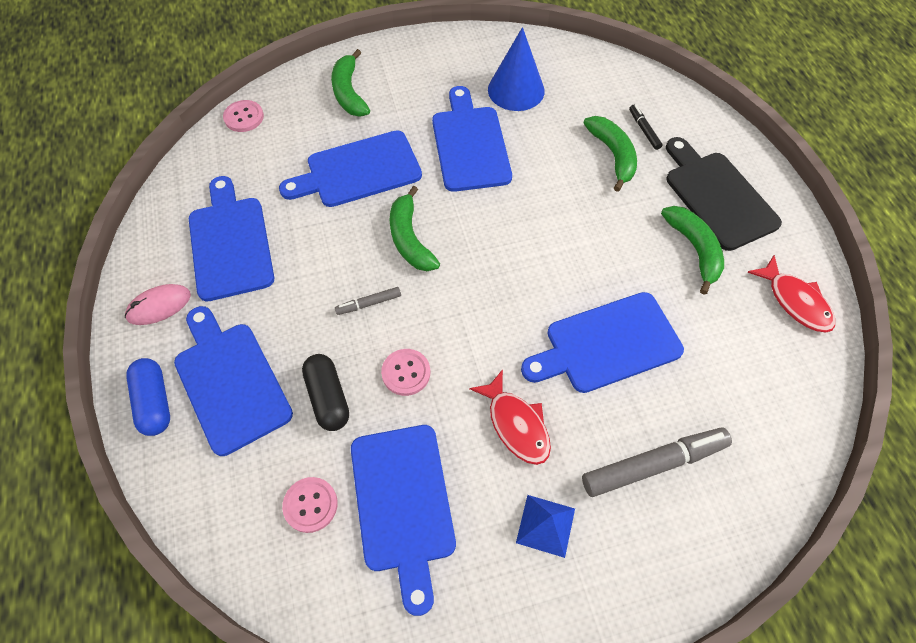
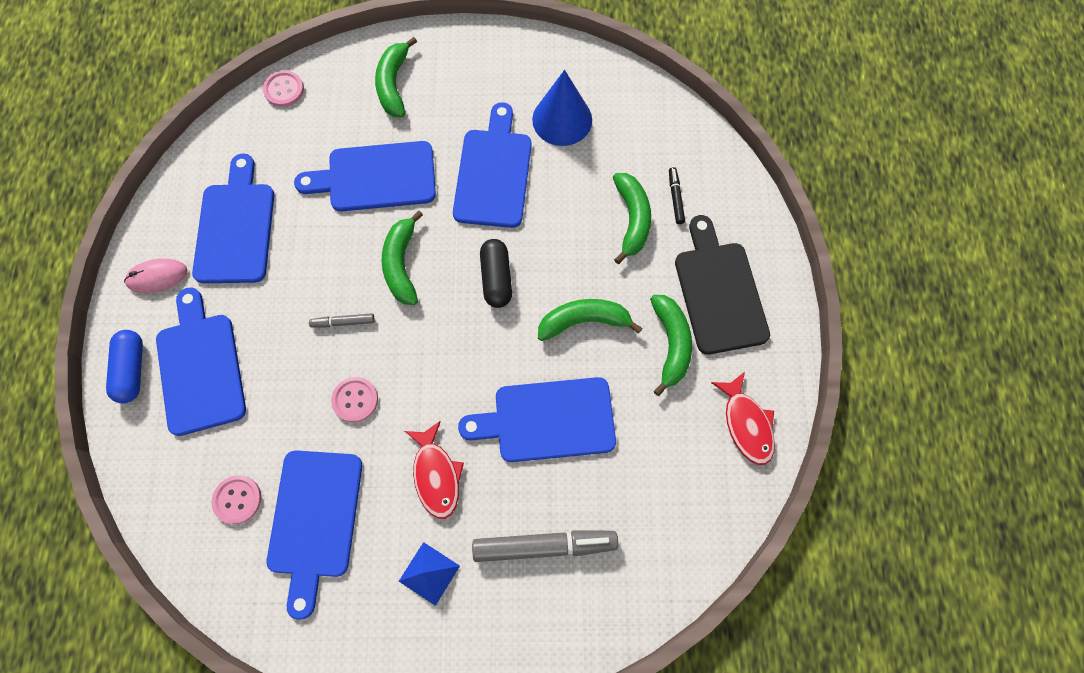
camera: 15 degrees right, 10 degrees up
(328, 397) = (280, 405): black capsule -> black capsule (496, 278)
(605, 248) = (584, 321): none -> green banana

